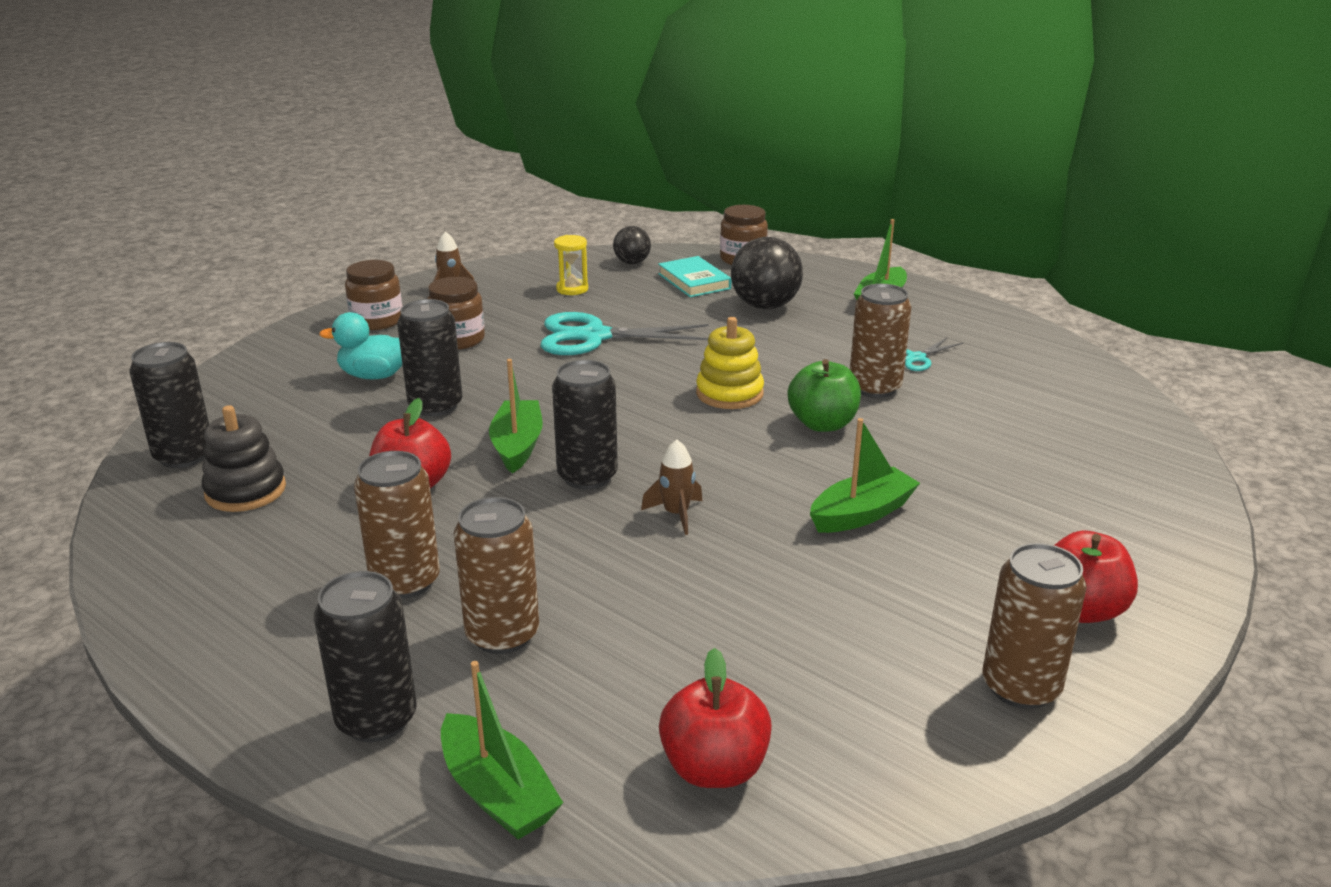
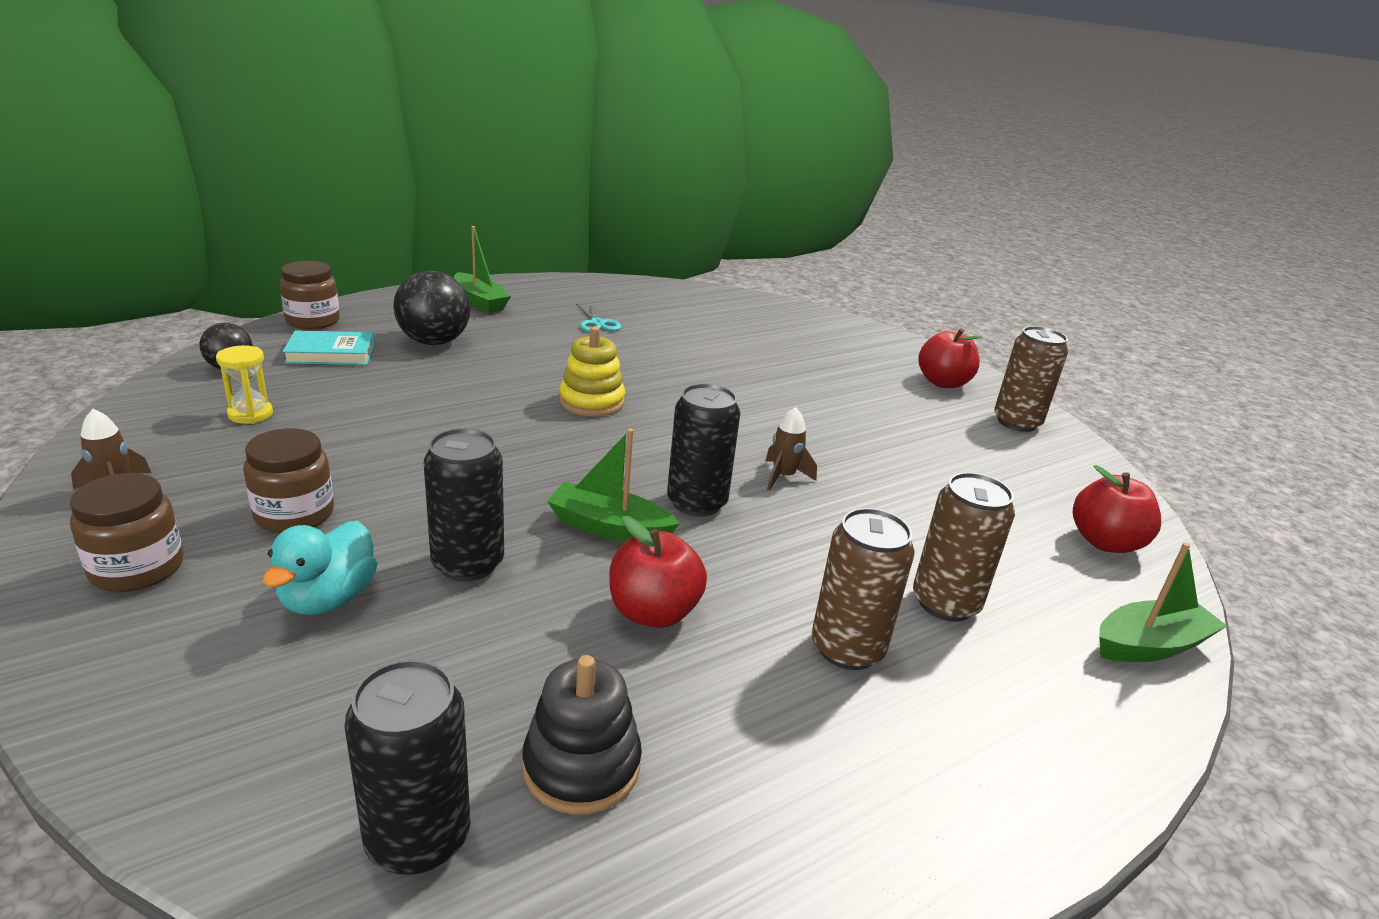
camera: 75 degrees left, 0 degrees up
(376, 719) = (1067, 701): black can -> none
(594, 336) = (397, 431): turquoise scissors -> none
(822, 424) = (675, 383): green apple -> none
(861, 514) = (814, 408): green boat -> none
(874, 388) = (632, 350): brown can -> none

